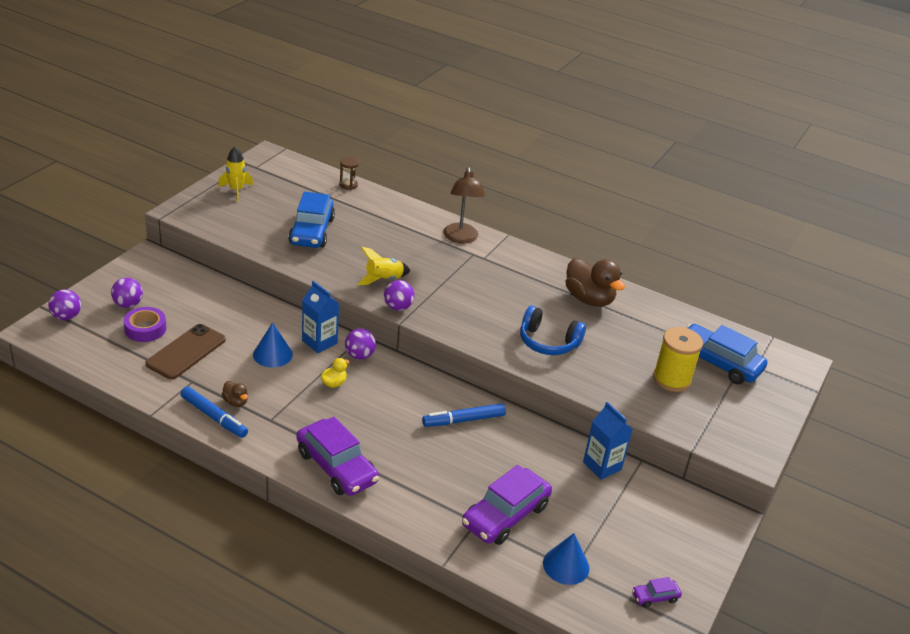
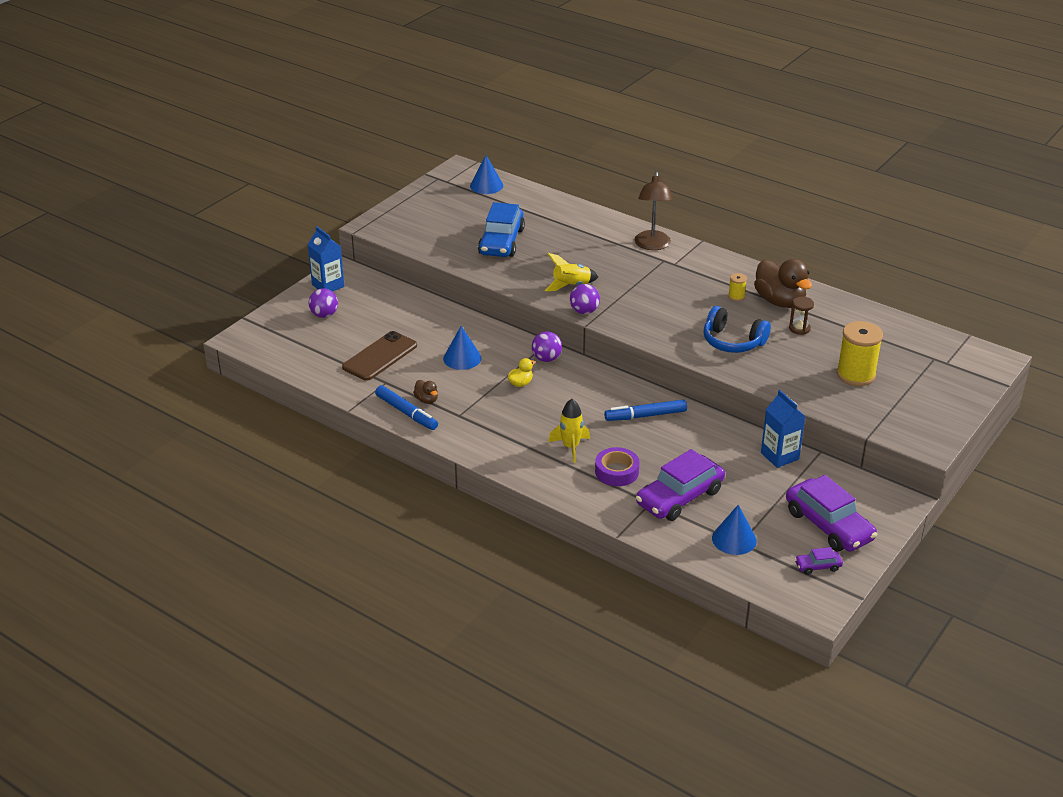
camera: 10 degrees right, 0 degrees up
(66, 317) = (267, 326): purple ball -> none
(145, 329) = (341, 336): purple tape -> purple tape (616, 471)
(236, 190) = (427, 204): yellow rocket -> yellow rocket (570, 447)
(295, 172) = (486, 185): none -> blue cone
(319, 342) = (507, 347): blue carton -> blue carton (328, 285)
(336, 467) = (520, 455): purple car -> purple car (828, 525)
(348, 185) = (540, 196): brown hourglass -> brown hourglass (799, 328)
(546, 293) = (736, 296): none -> yellow spool
(718, 362) = (907, 359): blue car -> none

